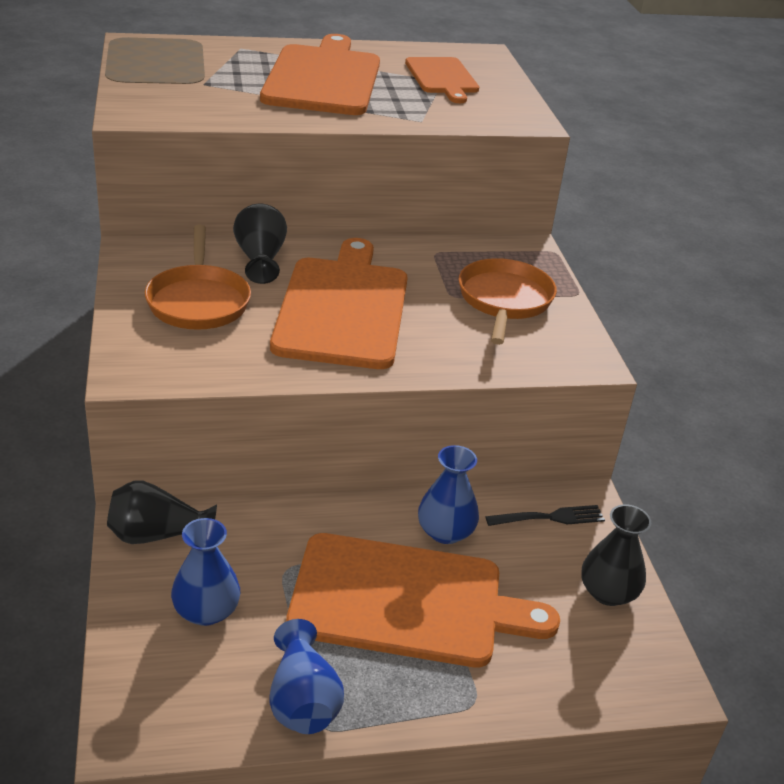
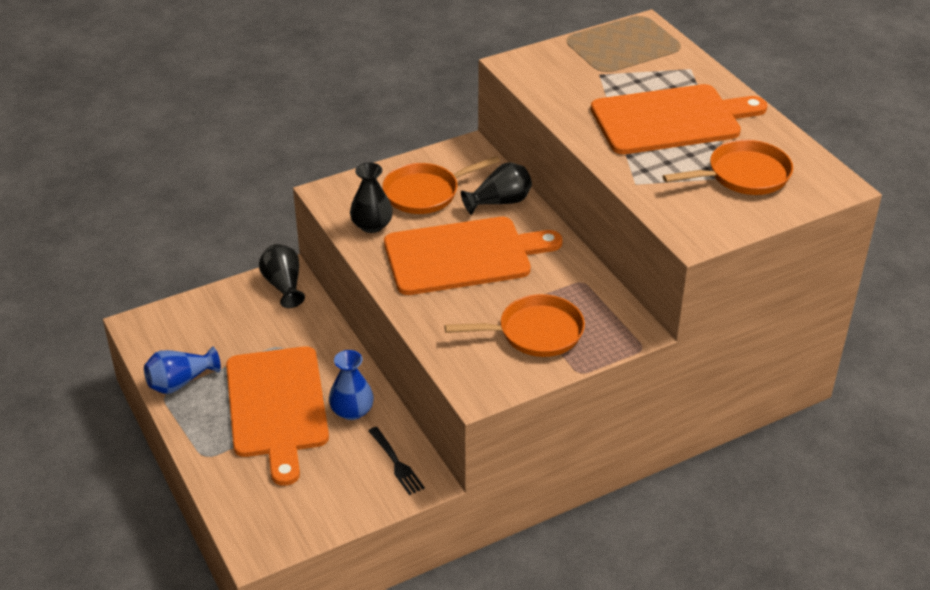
camera: 75 degrees right, 5 degrees up
(206, 611) = (231, 325): blue vase -> none
(442, 78) = (743, 175): orange cutting board -> orange pan
(608, 592) = (331, 507): black vase -> black vase (372, 225)

